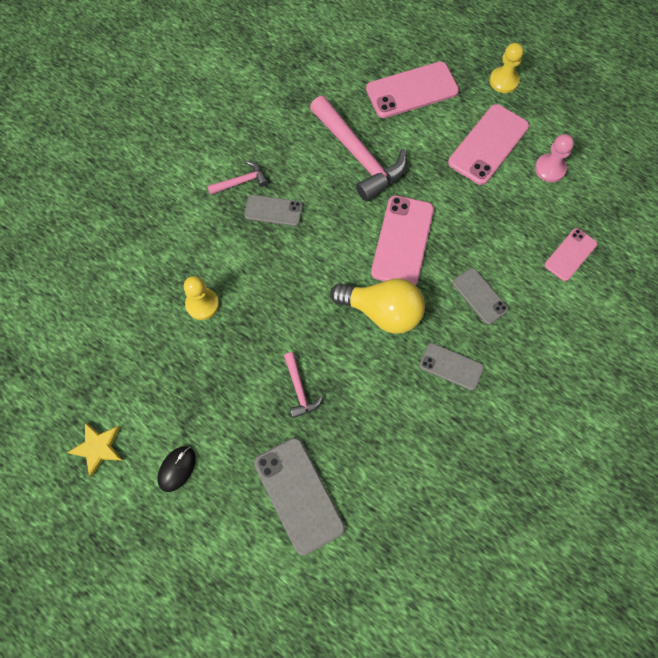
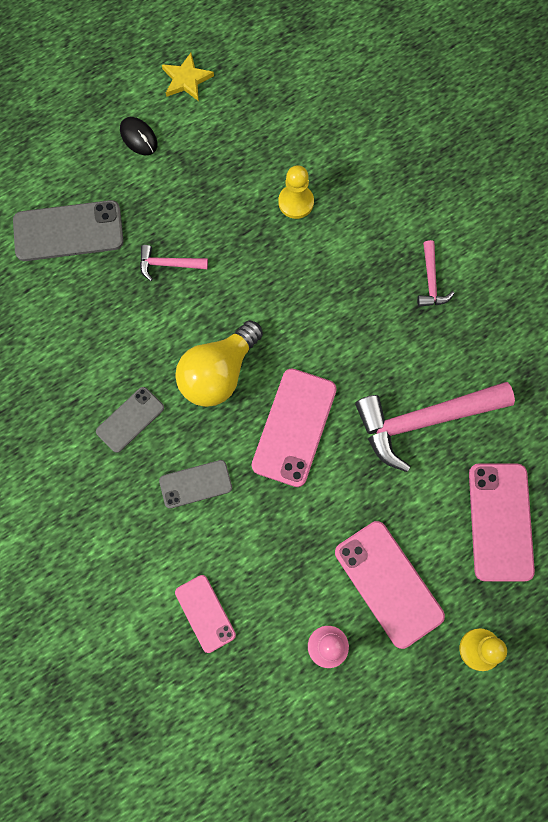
camera: 110 degrees right, 5 degrees up
(273, 210) = (382, 303): grey phone -> none
(402, 241) = (294, 427): pink phone -> pink phone turned 75 degrees clockwise

